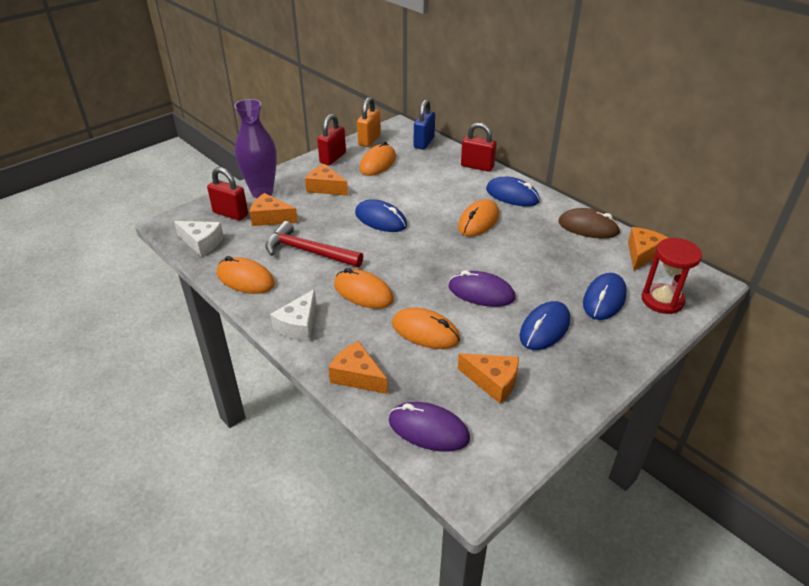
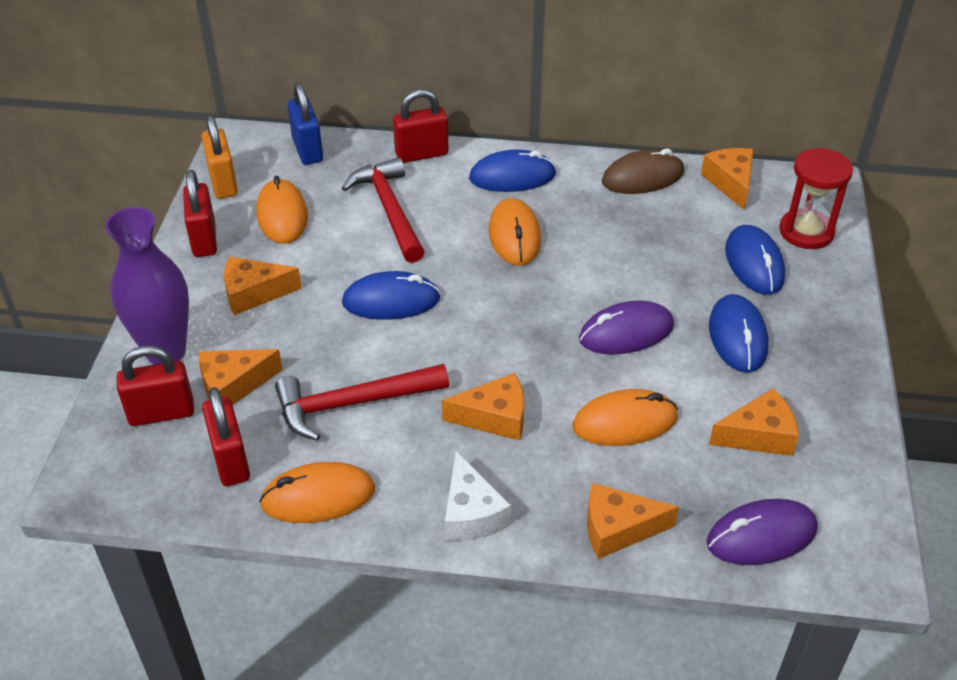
camera: 40 degrees left, 5 degrees up
(202, 243) = (179, 484): white cheese -> none
(231, 245) = (230, 460): none -> red padlock
(363, 292) = (494, 417): orange mouse -> orange cheese
(430, 182) = (390, 210): none -> red hammer

